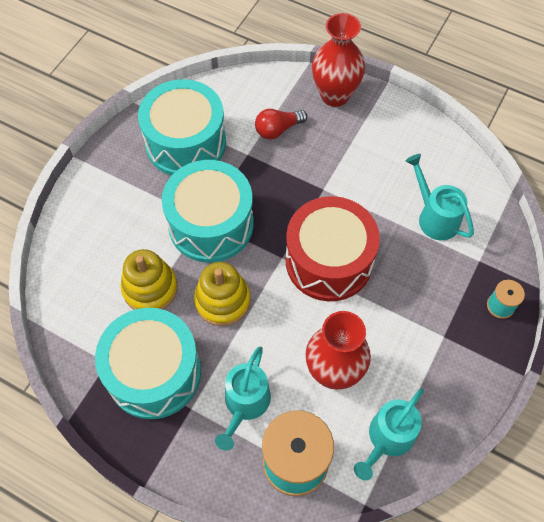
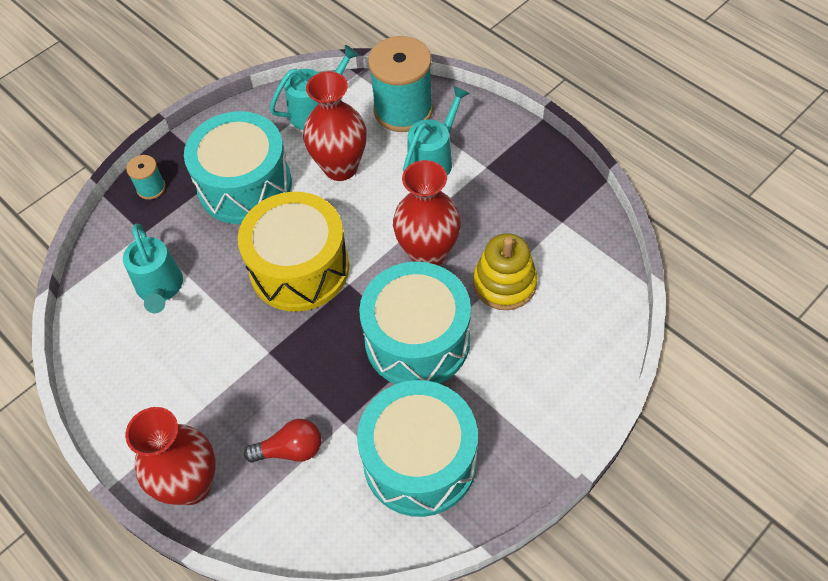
camera: 160 degrees left, 5 degrees down
(154, 372) = (515, 203): turquoise drum -> turquoise drum (245, 185)
(222, 300) = (428, 254): yellow stacking toy -> red vase
(329, 261) = (299, 268): red drum -> yellow drum

